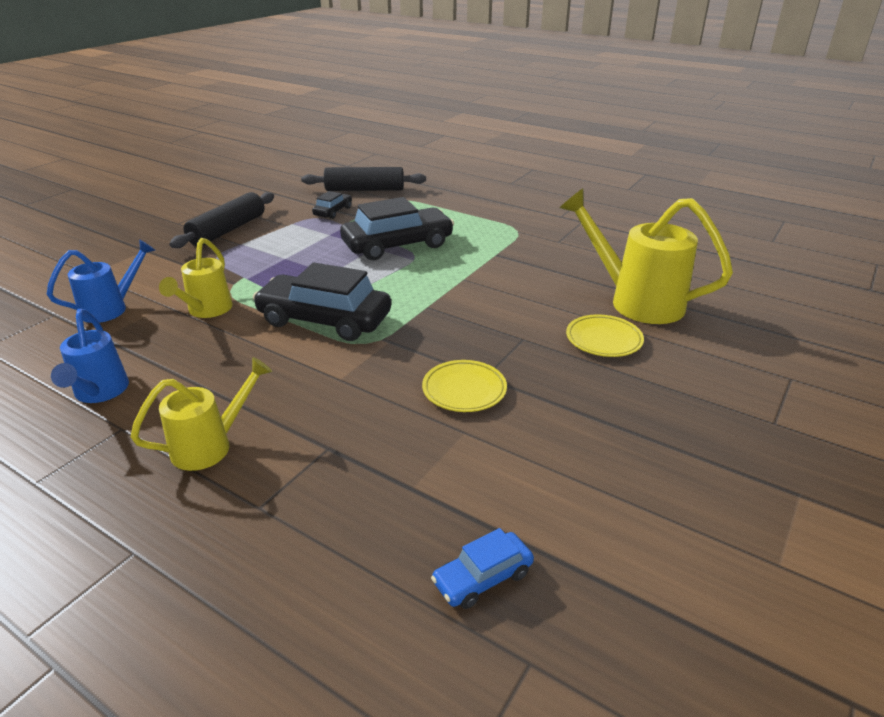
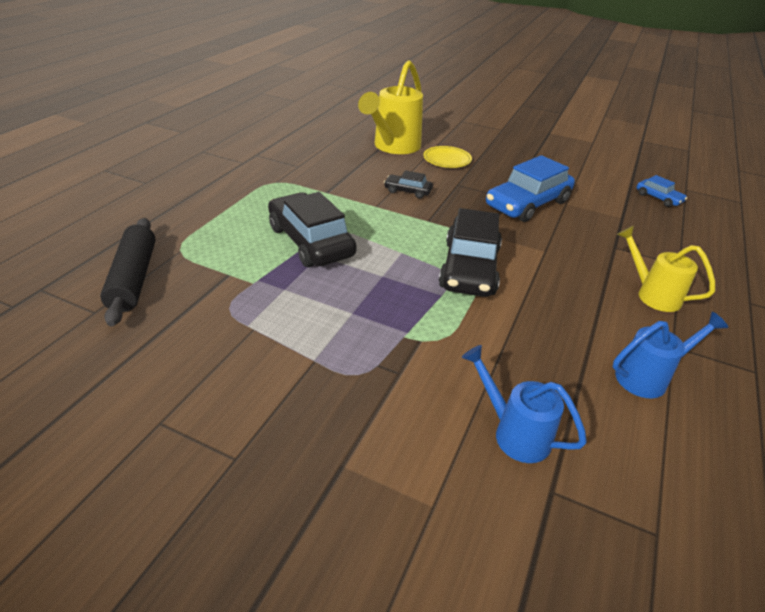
camera: 100 degrees left, 5 degrees up
(206, 311) = (485, 346): yellow watering can -> none
(227, 230) = (268, 385): black rolling pin -> none
(333, 211) = (210, 296): black car -> black car (408, 191)
(464, 390) = (527, 204): yellow plate -> blue car

